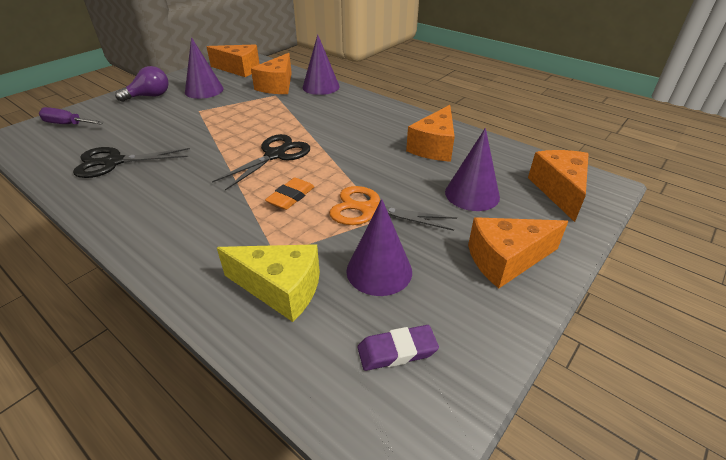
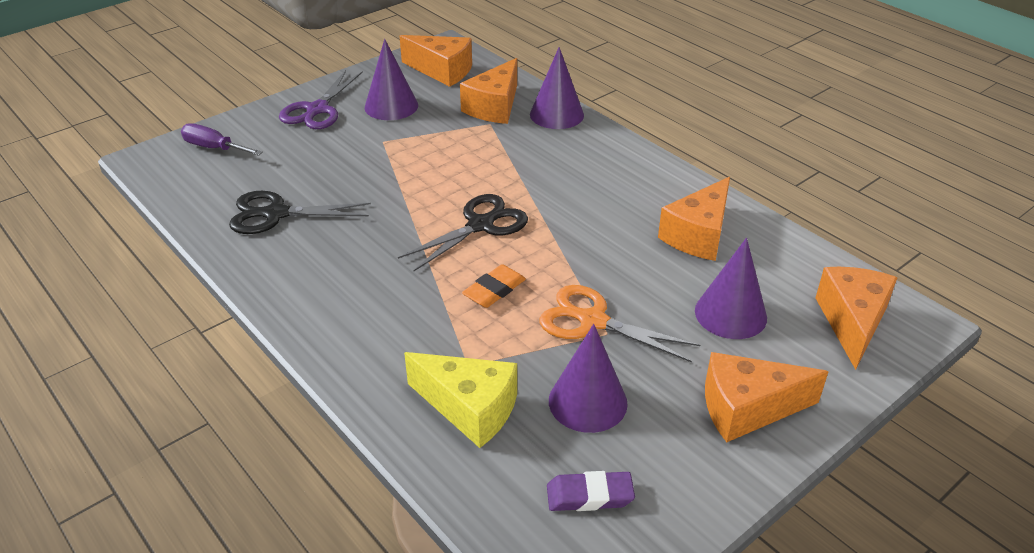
camera: 10 degrees right, 0 degrees up
(149, 96) = (317, 110): purple light bulb -> purple scissors

